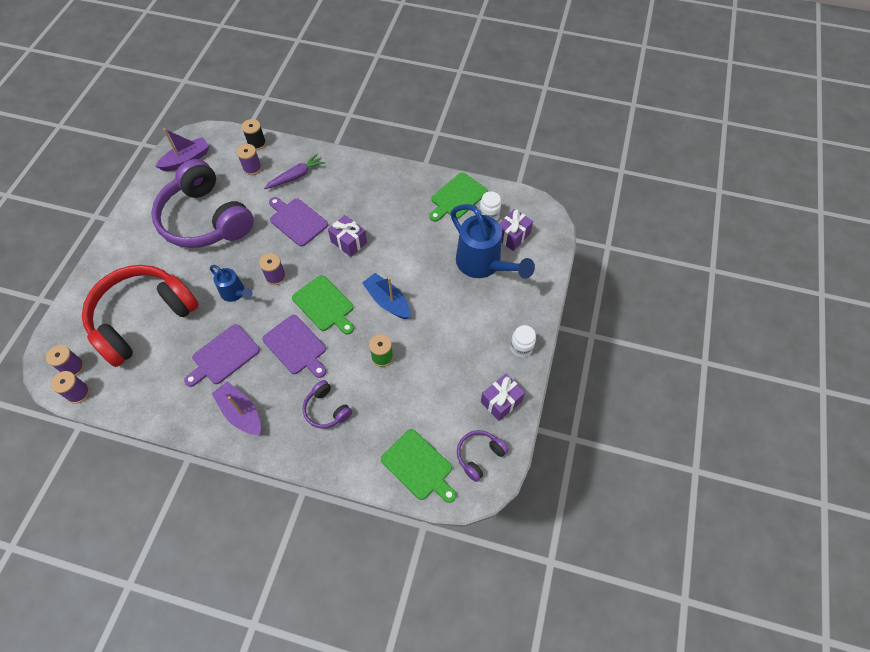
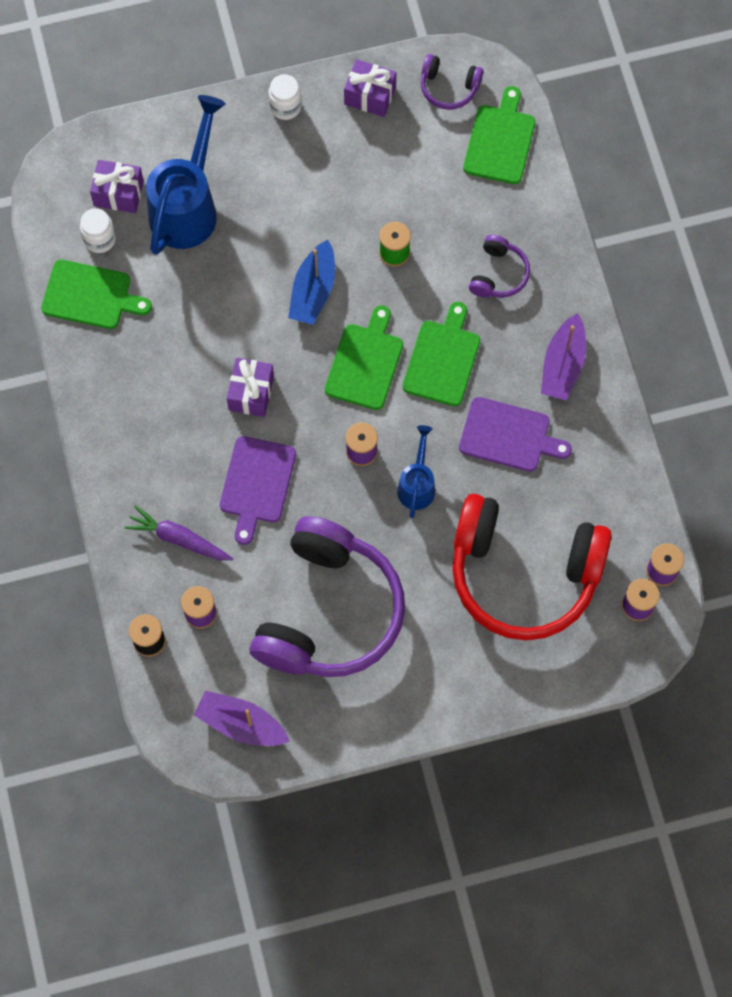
camera: 120 degrees left, 10 degrees up
(296, 346) = (442, 359): purple cutting board -> green cutting board

